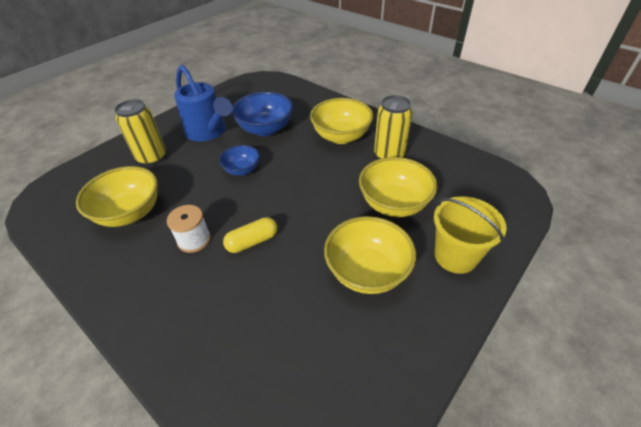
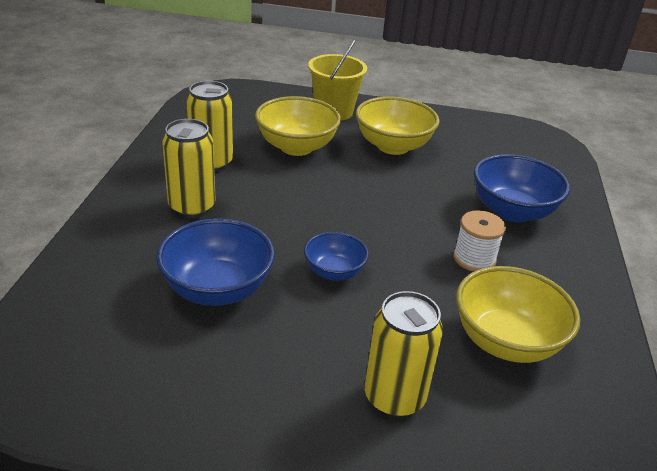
camera: 125 degrees left, 10 degrees down
(209, 132) = (271, 360): blue watering can -> none
(216, 304) = (512, 211): none -> blue bowl
(252, 241) = (431, 217): yellow capsule -> none
(341, 136) = (192, 207): yellow bowl -> yellow can

